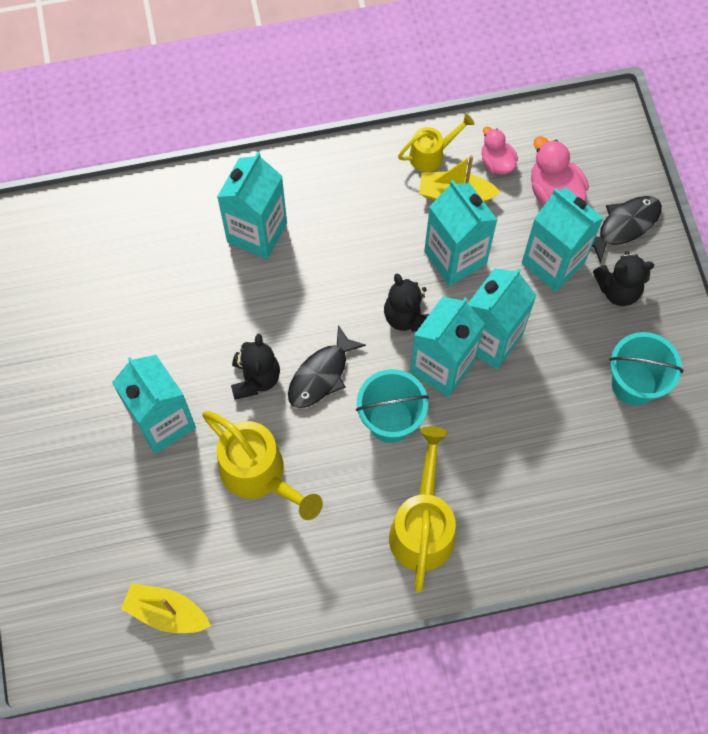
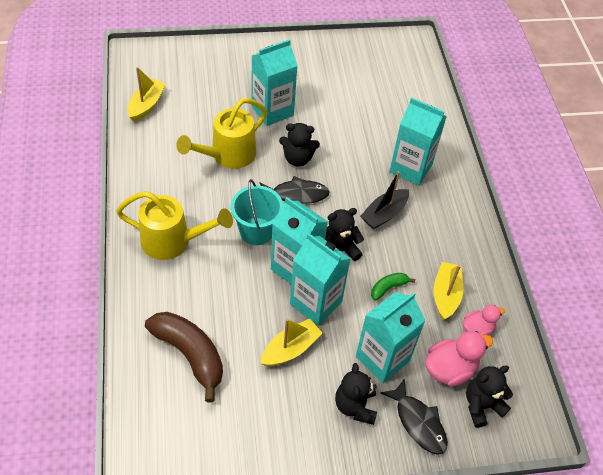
camera: 90 degrees right, 15 degrees down
(321, 375) = (296, 194): black fish -> black fish turned 135 degrees clockwise
(341, 264) = (384, 214): none -> black boat
(431, 155) = (482, 283): yellow watering can -> none
(455, 258) = (388, 288): turquoise carton -> green banana
(559, 363) = (290, 349): none -> yellow boat
(587, 478) = (190, 355): none -> brown banana
(592, 163) = (481, 406): none -> black teddy bear
(634, 384) = (266, 404): turquoise bucket -> none

